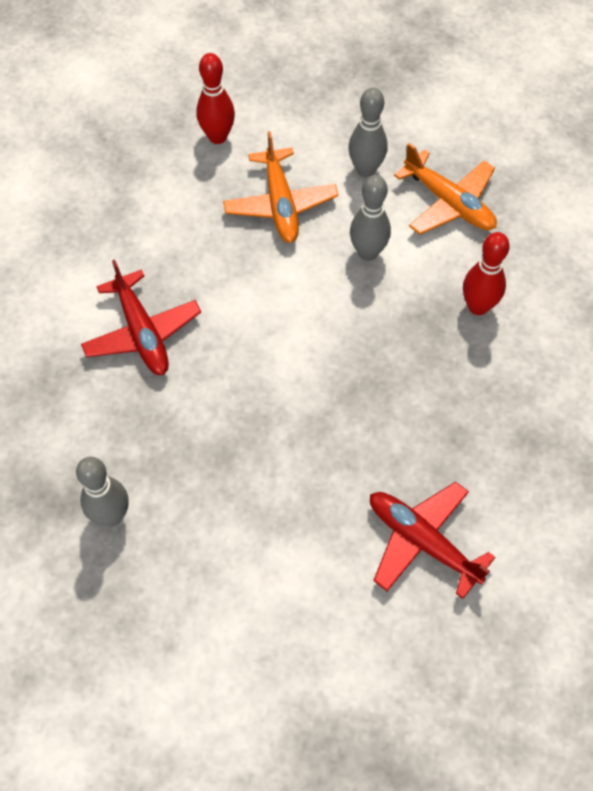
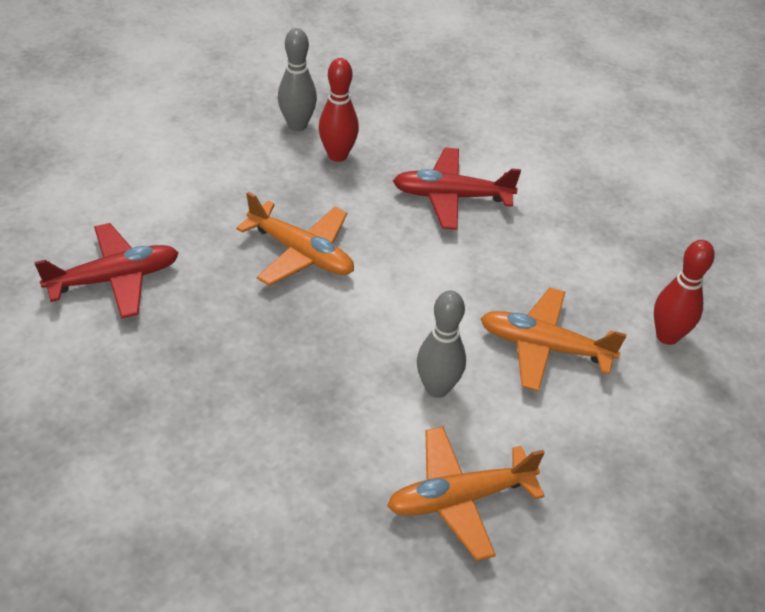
camera: 115 degrees right, 15 degrees down
(291, 412) = (301, 253): none -> orange plane
(365, 170) = (553, 443): grey bowling pin -> none
(478, 306) = (305, 447): red bowling pin -> red bowling pin (337, 155)

